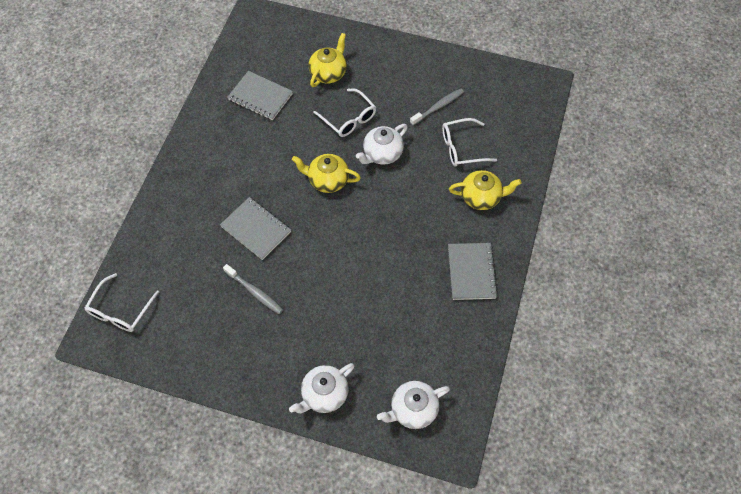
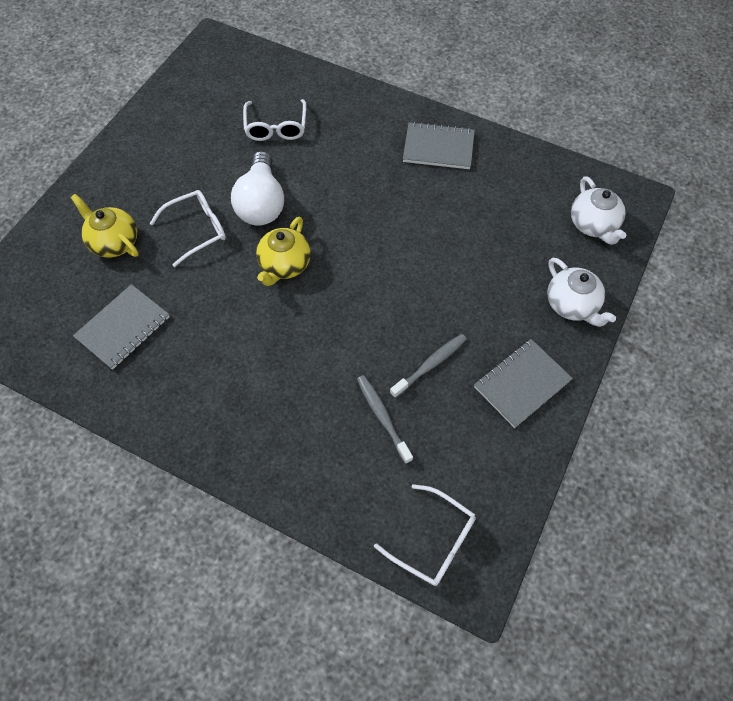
camera: 80 degrees left, 0 degrees up
(256, 229) = (338, 354): grey notebook -> grey notebook (521, 384)
(382, 154) = (261, 203): white teapot -> white light bulb
(438, 107) = (210, 139): grey toothbrush -> grey toothbrush (382, 417)
(481, 197) = (346, 122): yellow teapot -> none

